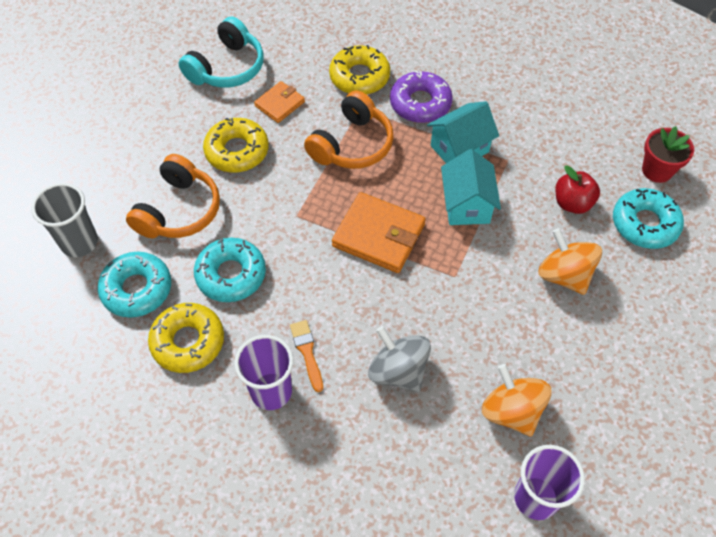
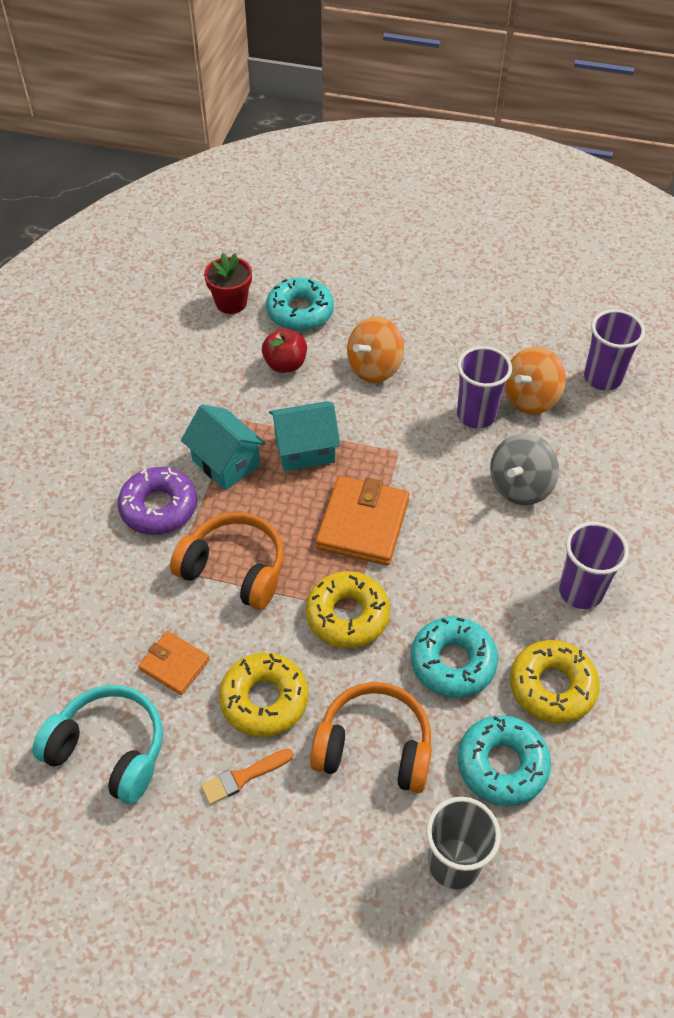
camera: 100 degrees left, 5 degrees down
(307, 352) = (525, 567): orange brush -> orange brush (243, 777)
(359, 77) = (117, 578): yellow donut -> yellow donut (347, 615)
(493, 353) = (476, 415): none -> purple cup

